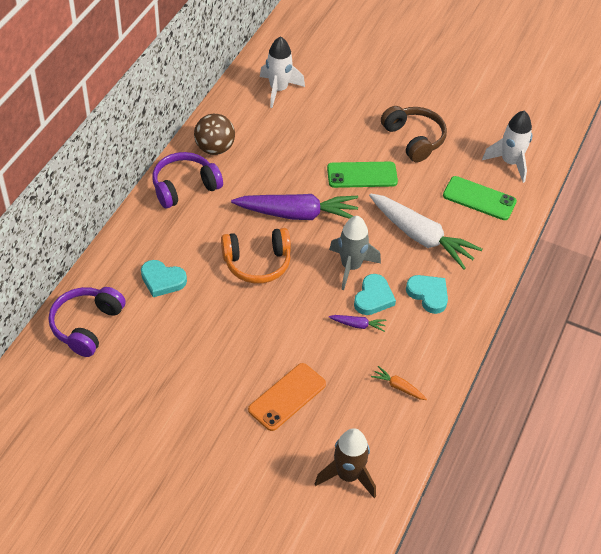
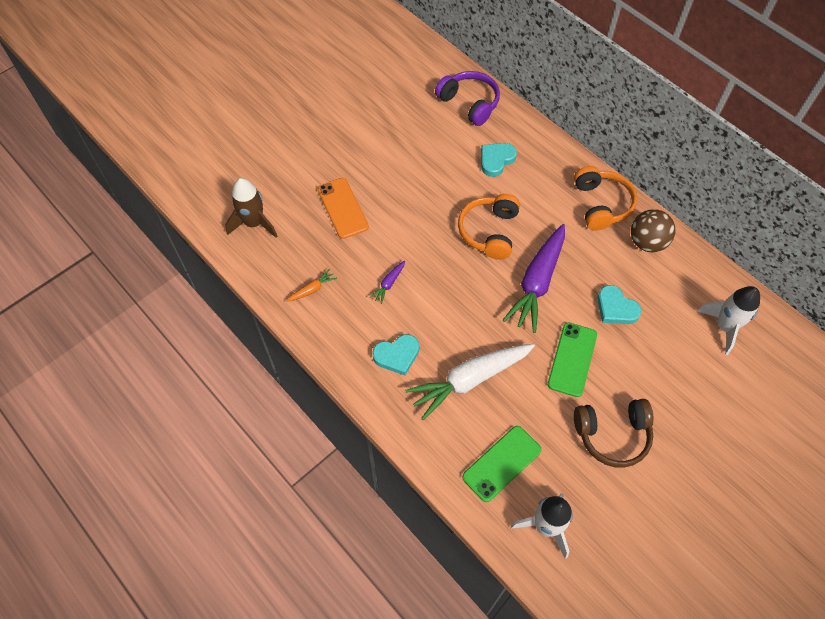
camera: 115 degrees right, 10 degrees up
(184, 187) = (601, 204): purple headphones -> orange headphones
(351, 267) = (456, 303): grey rocket -> none
(373, 298) = (413, 308): turquoise heart -> turquoise heart (616, 308)

